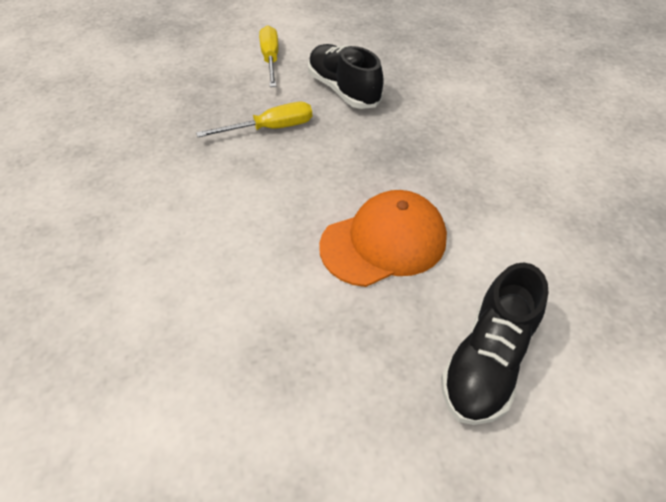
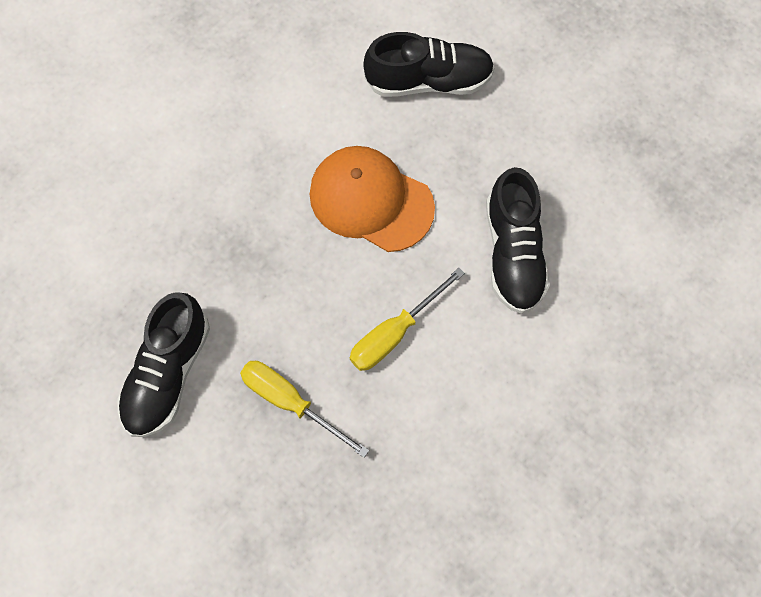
camera: 125 degrees left, 20 degrees up
(247, 313) = (513, 253): none -> black shoe
(270, 59) = (154, 509): yellow screwdriver -> yellow screwdriver (394, 333)

